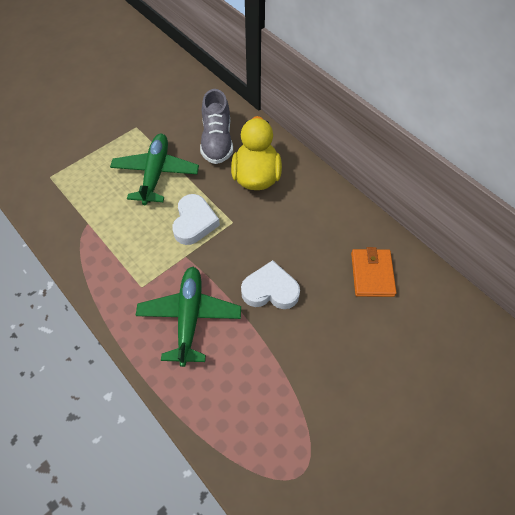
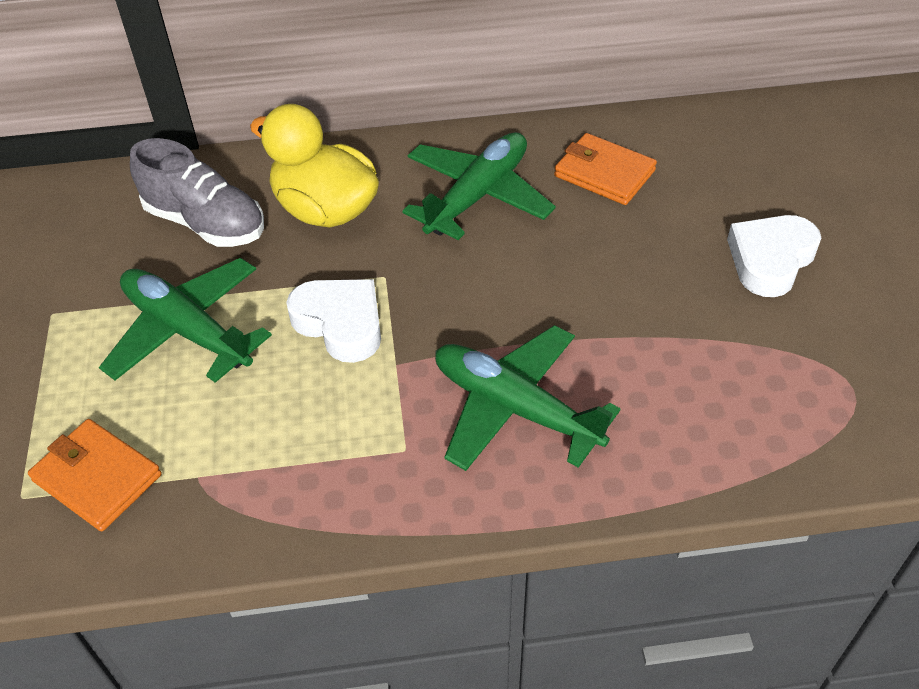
camera: 55 degrees left, 10 degrees down
(70, 193) = (97, 478): none -> orange wallet
(270, 290) = (544, 289): white heart -> white heart (770, 260)
(311, 228) = (478, 196): none -> green plane

